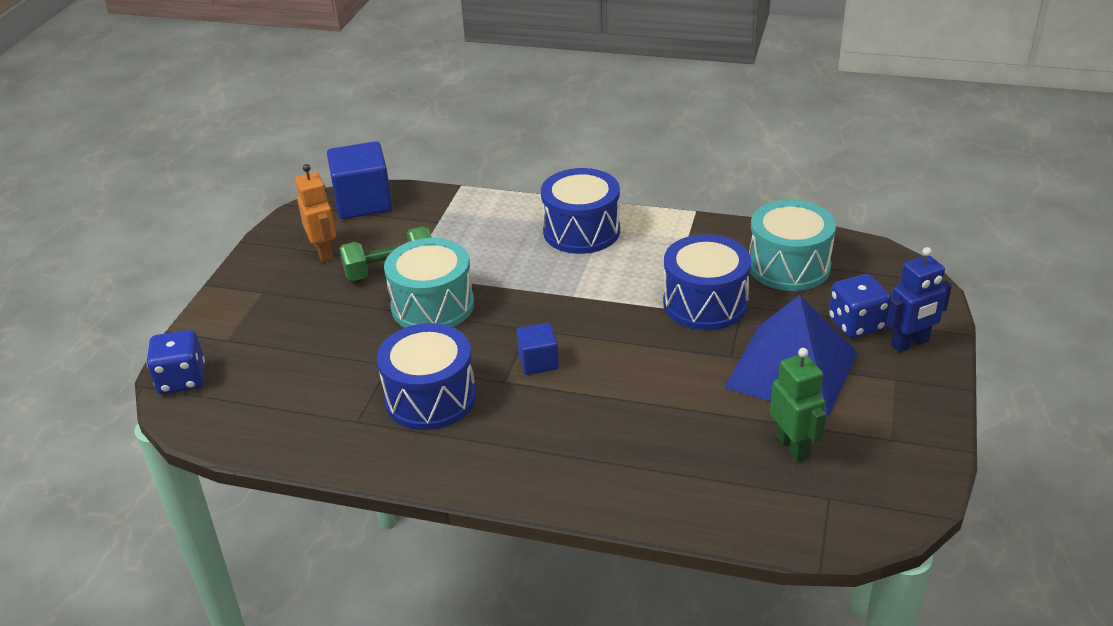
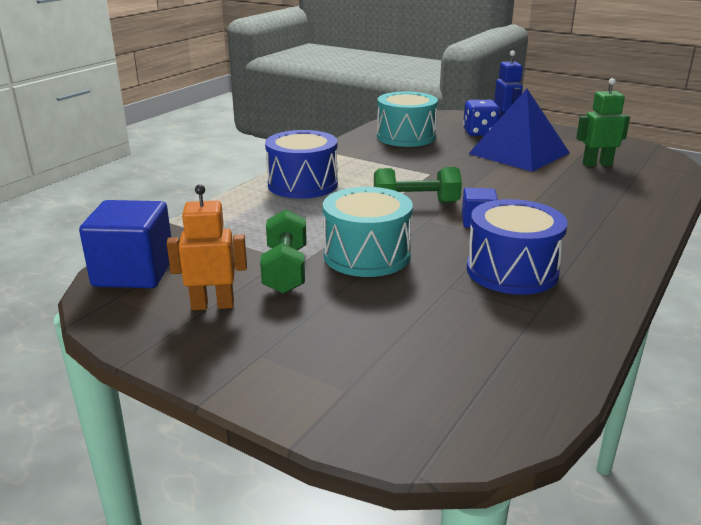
camera: 75 degrees left, 10 degrees down
(182, 380) = (419, 434): blue dice -> none
(567, 312) = (415, 203): none -> green dumbbell
(705, 303) = (433, 162): blue drum -> none

